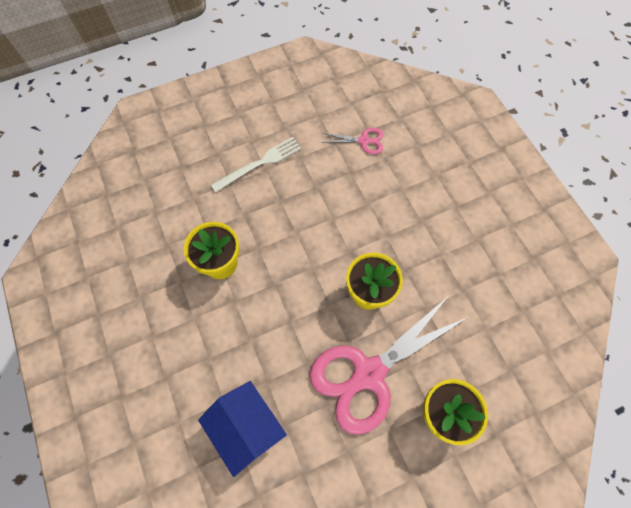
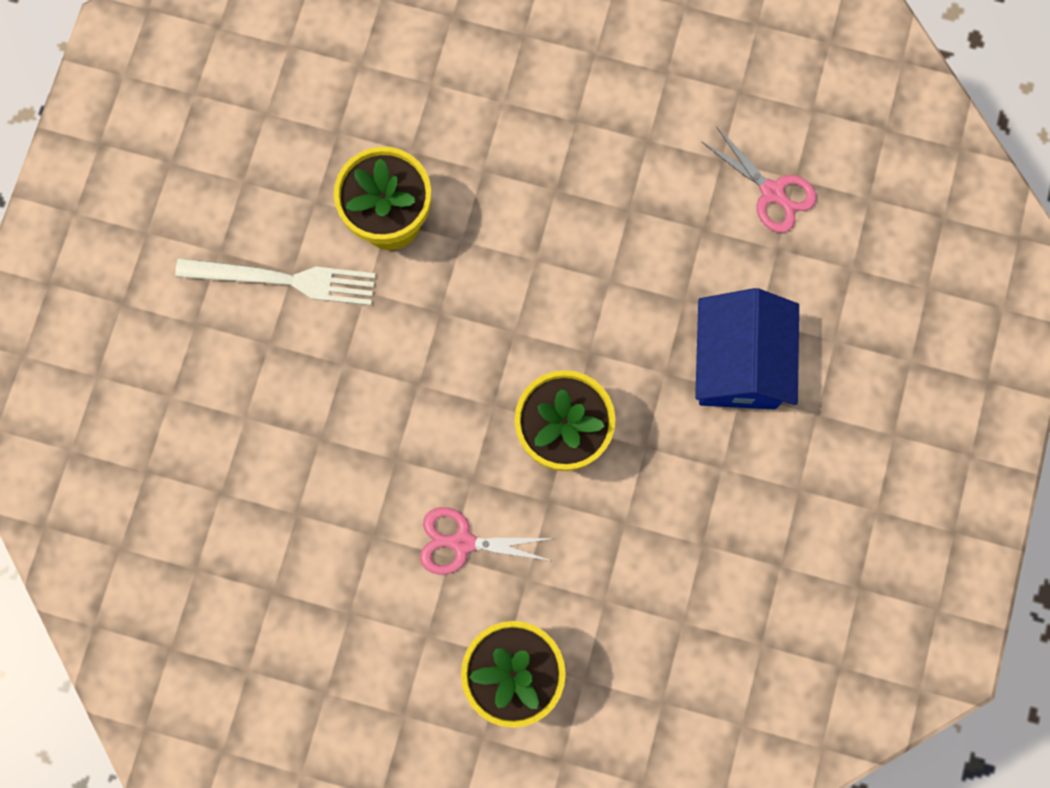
camera: 40 degrees right, 10 degrees up
(247, 427) = (248, 476): blue house -> blue house (738, 364)
(259, 163) = (575, 104): white fork -> white fork (284, 279)
(368, 374) = (462, 542): pink scissors -> pink scissors, size x0.44

